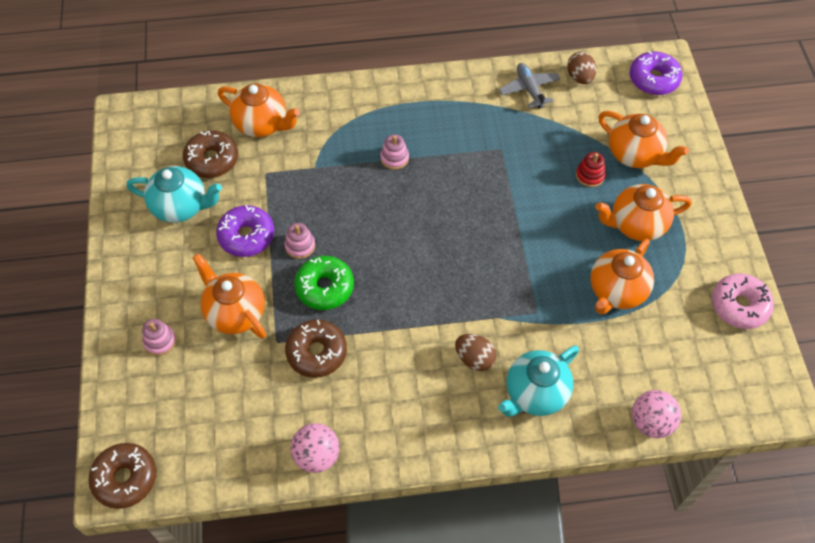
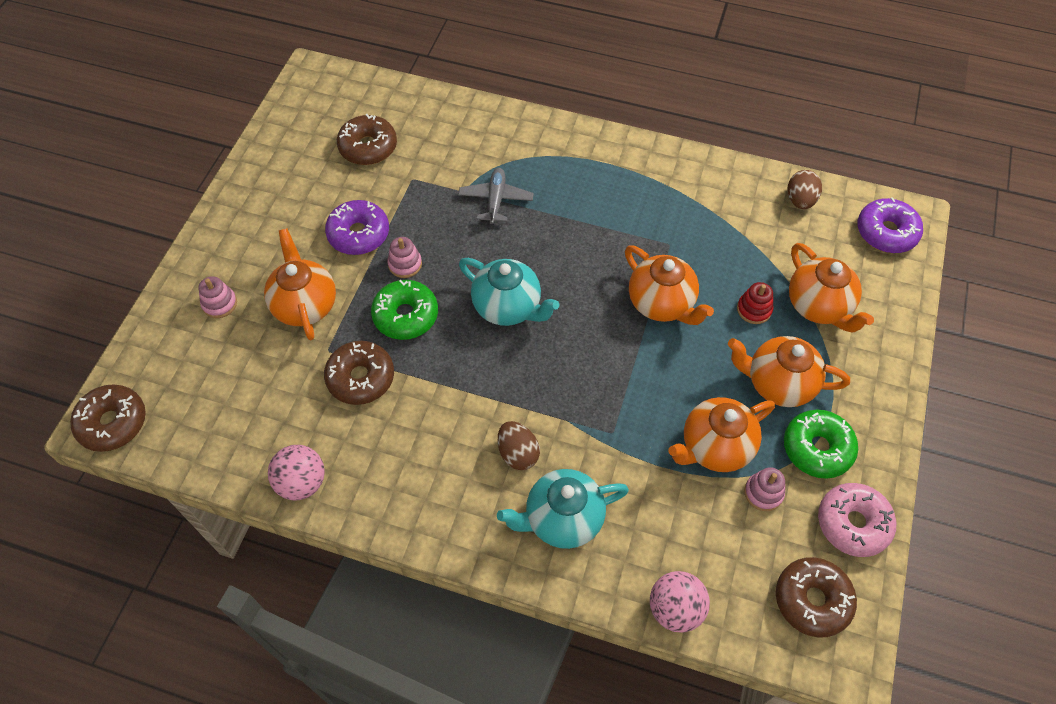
camera: 25 degrees right, 0 degrees up
(181, 207) = (313, 181): turquoise teapot -> turquoise teapot (508, 307)
(262, 124) = (436, 130): orange teapot -> orange teapot (662, 303)
(394, 158) = (550, 212): pink stacking toy -> pink stacking toy (763, 493)
(529, 89) = (736, 193): grey plane -> grey plane (496, 200)
(688, 261) = (817, 448): none -> green donut
(740, 372) = (812, 600): none -> brown donut

